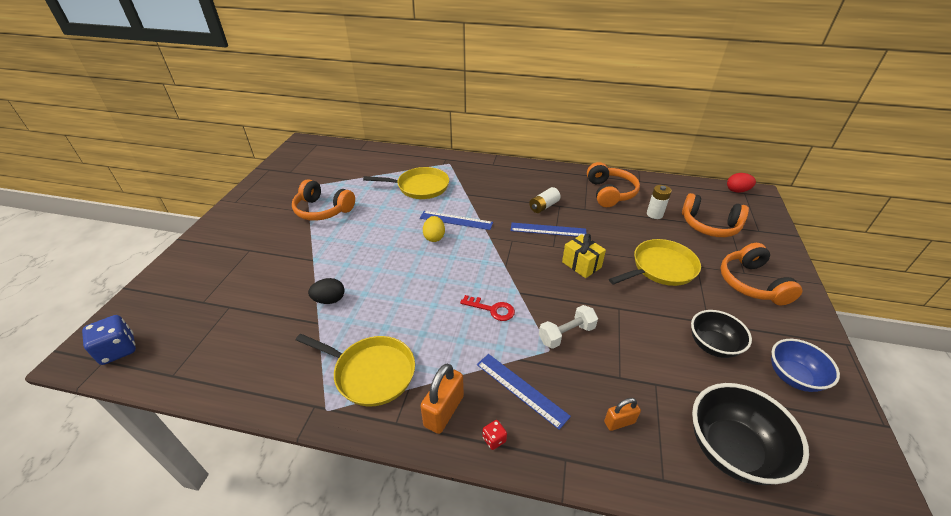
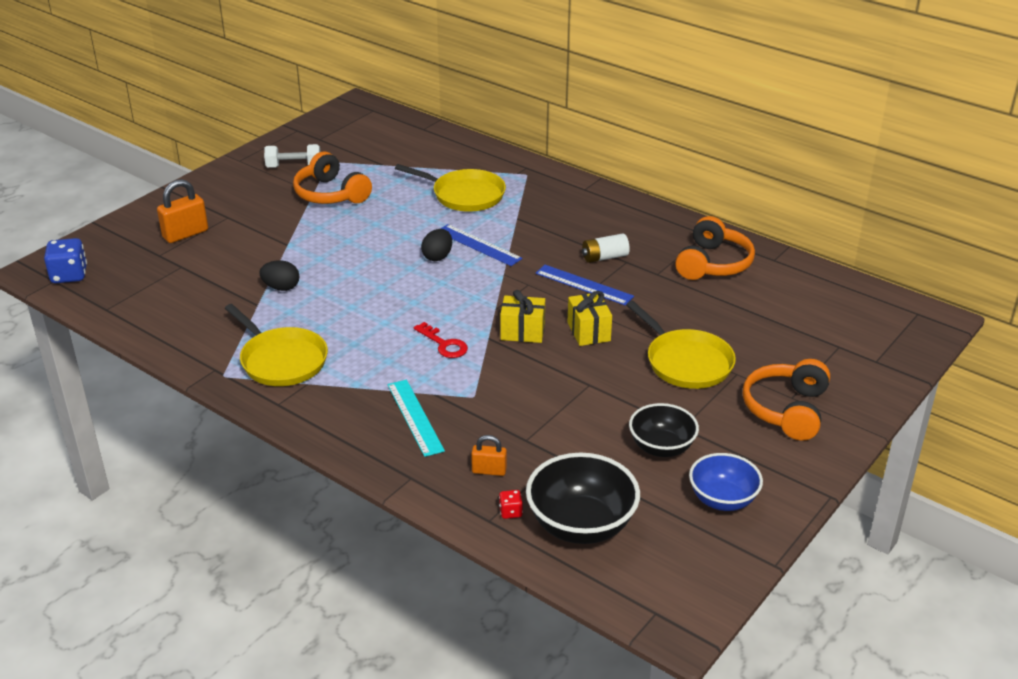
camera: 25 degrees right, 5 degrees down
(434, 237) = (437, 257): yellow egg -> black egg
(444, 411) = (327, 409): orange padlock -> orange padlock (185, 234)
(494, 439) = (357, 443): red dice -> red dice (510, 512)
(521, 389) = (415, 417): blue ruler -> turquoise ruler
(539, 279) = (522, 332): none -> yellow gift
(566, 334) = (505, 389): white dumbbell -> white dumbbell (294, 166)
(654, 214) = (747, 304): white battery -> none
(661, 268) = (686, 362): yellow pan -> yellow pan turned 60 degrees clockwise
(709, 225) = (810, 337): orange headphones -> none
(737, 191) = (909, 308): red egg -> none

